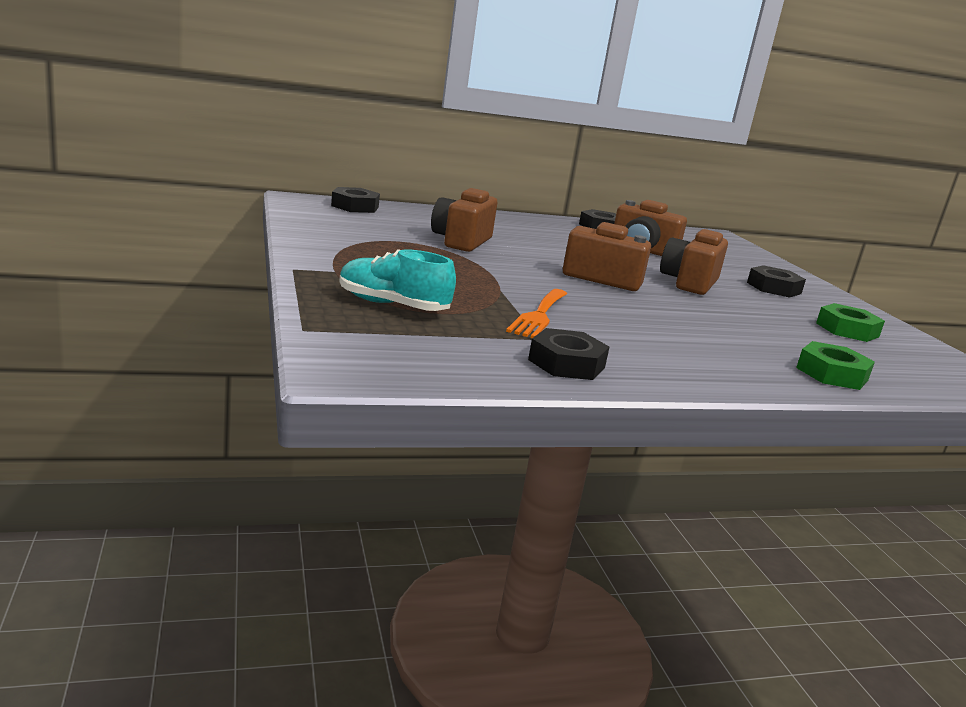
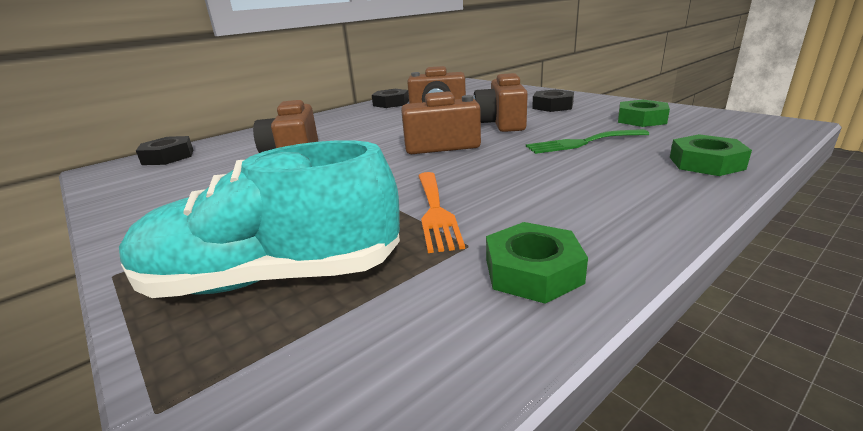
camera: 20 degrees left, 5 degrees up
(392, 305) = (273, 278): turquoise shoe -> turquoise shoe, size x1.60
(566, 363) = (533, 271): black nut -> green nut
(743, 323) = (582, 143): none -> green fork

